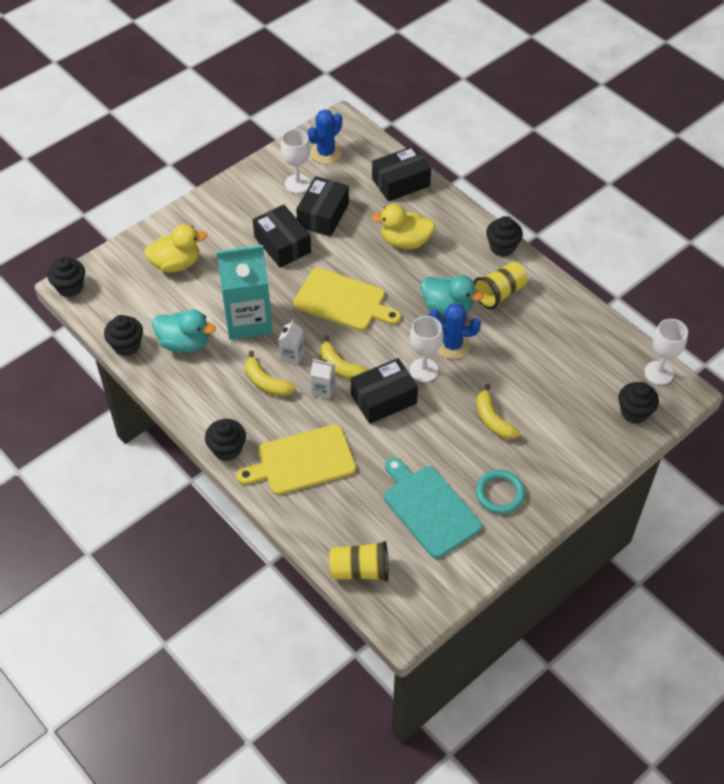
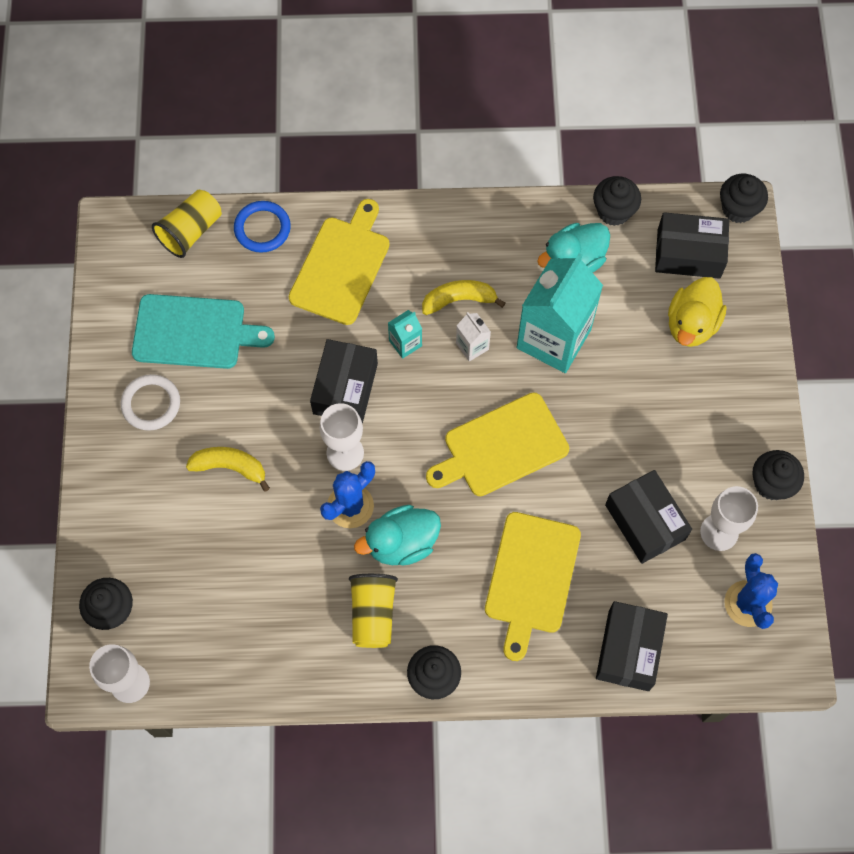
camera: 130 degrees right, 15 degrees up
(227, 449) = (411, 215): black cupcake -> black cupcake (771, 483)
(282, 245) = (634, 446): black box -> black box (688, 253)
(317, 528) = (262, 228): none -> blue ring
(323, 390) = (405, 343): white carton -> turquoise carton
(341, 367) = (418, 379): yellow banana -> none
(405, 241) = (531, 578): yellow duck -> yellow cutting board
(499, 493) = (151, 404): turquoise ring -> white ring

